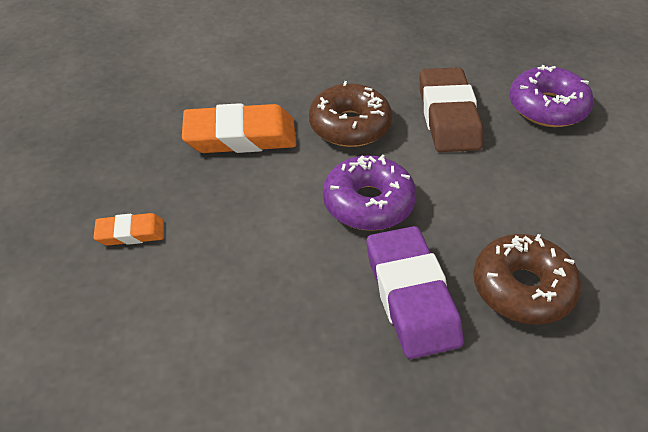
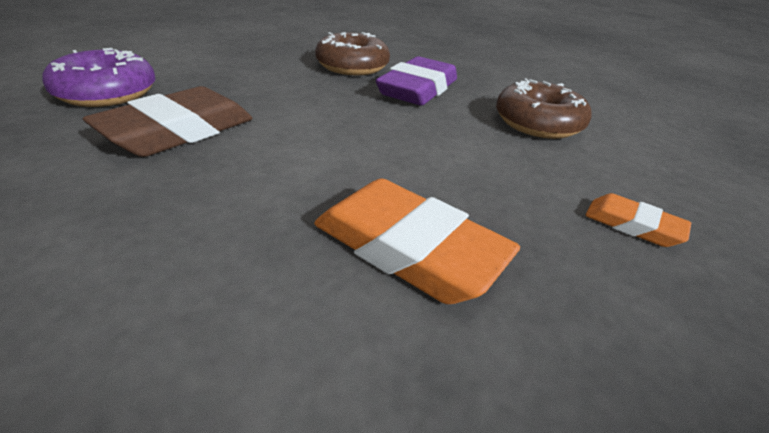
camera: 140 degrees left, 10 degrees down
(350, 126) = (271, 178): brown donut -> brown donut (537, 123)
(368, 203) = (368, 127): purple donut -> none

